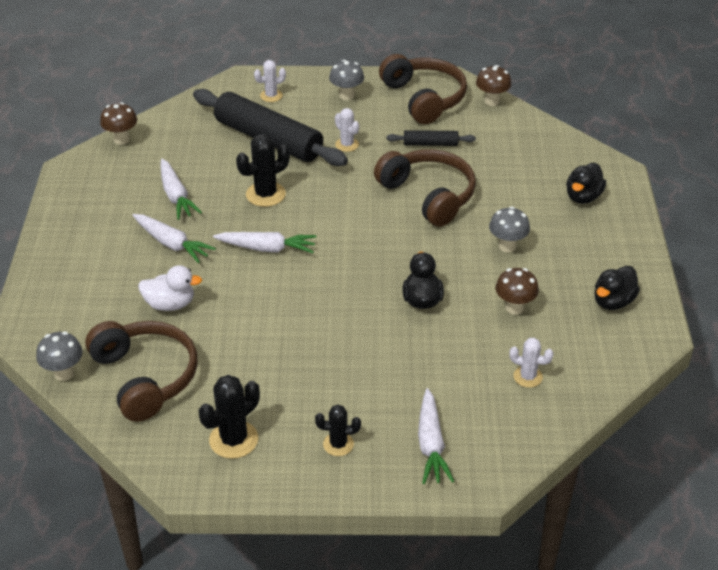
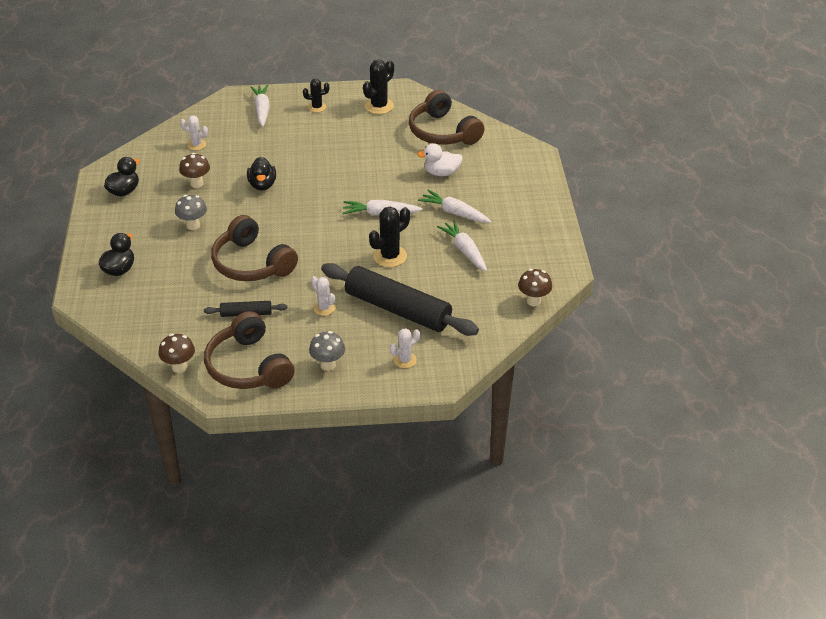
camera: 175 degrees right, 0 degrees up
(64, 373) = (495, 131): grey mushroom -> none

